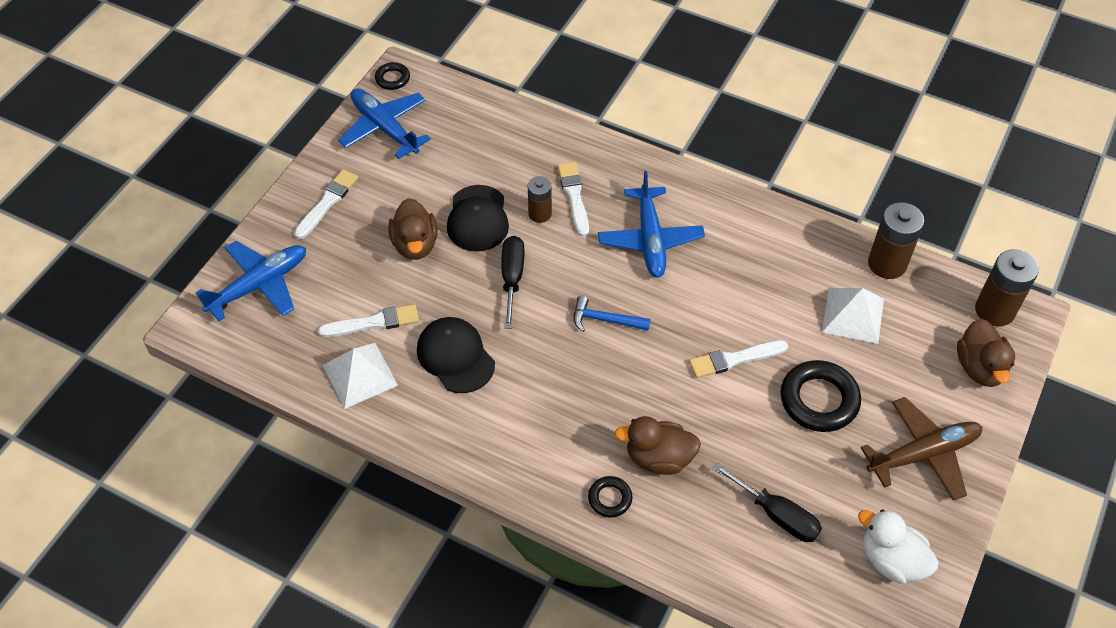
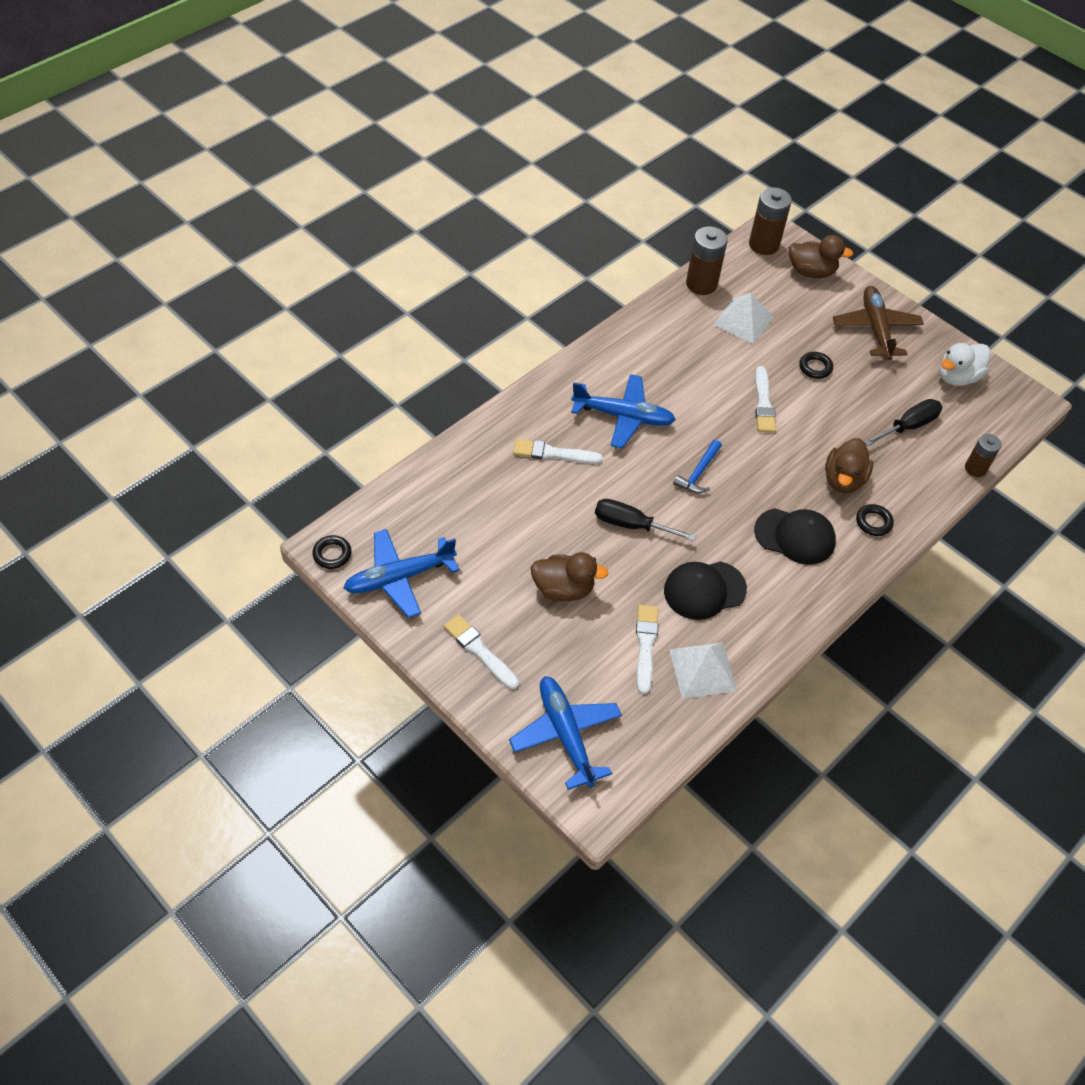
camera: 75 degrees left, 0 degrees up
(477, 219) = (551, 532): black cap -> black cap (795, 536)
(540, 214) = (564, 484): brown battery -> brown battery (975, 468)
(819, 400) = (815, 367): black ring -> black ring, size x0.53

